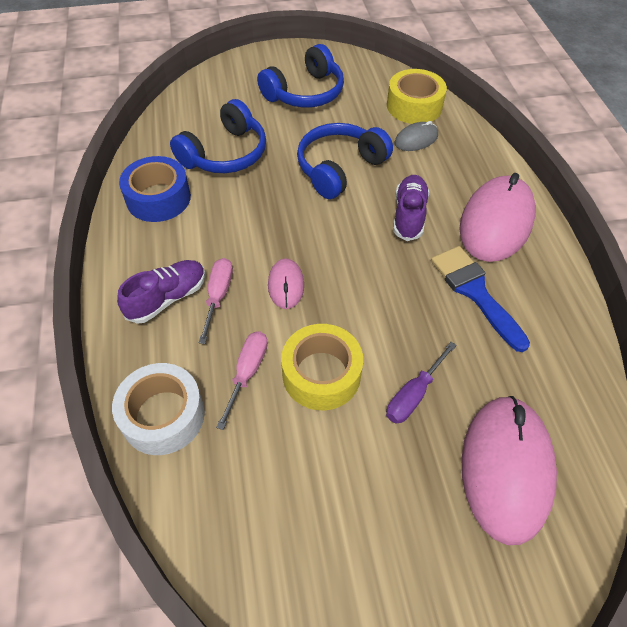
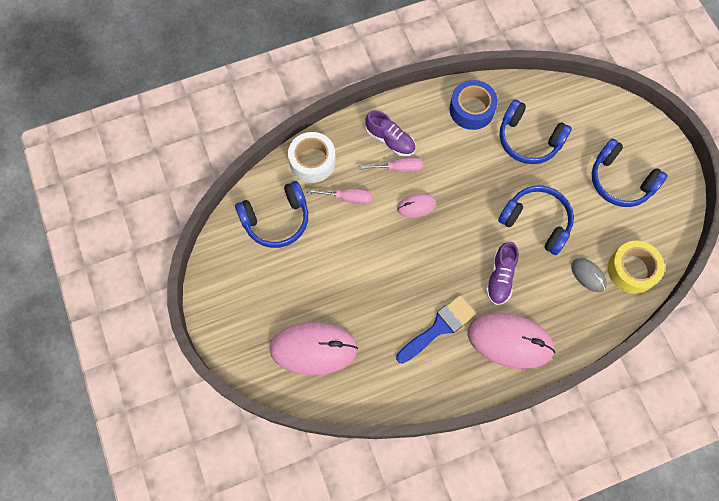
camera: 80 degrees right, 15 degrees up
(258, 495) = (276, 220): none -> blue headphones
(321, 374) = (355, 239): yellow tape -> none
(409, 215) = (500, 277): purple shoe -> purple shoe turned 105 degrees clockwise
(414, 394) = (351, 294): purple screwdriver -> none

